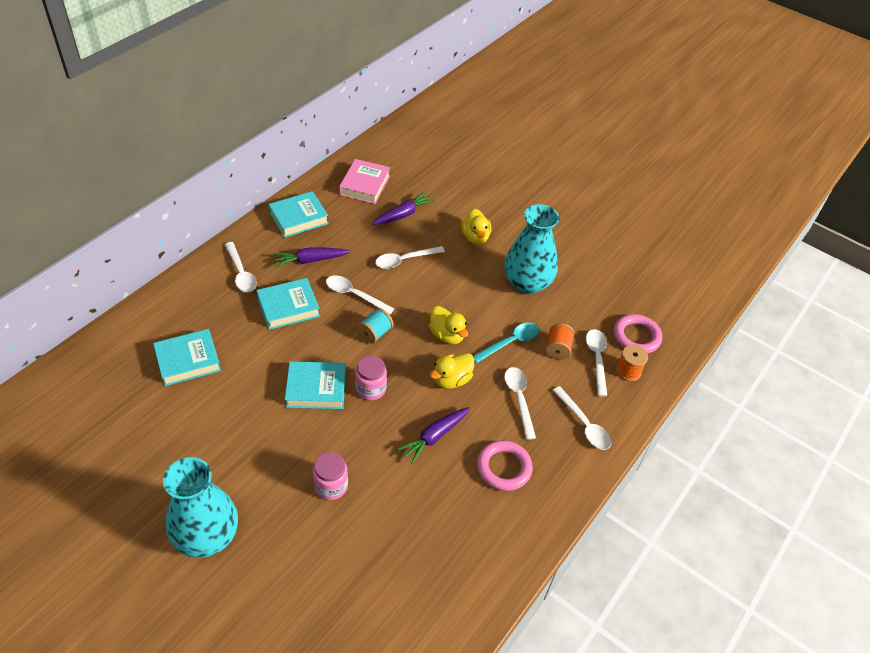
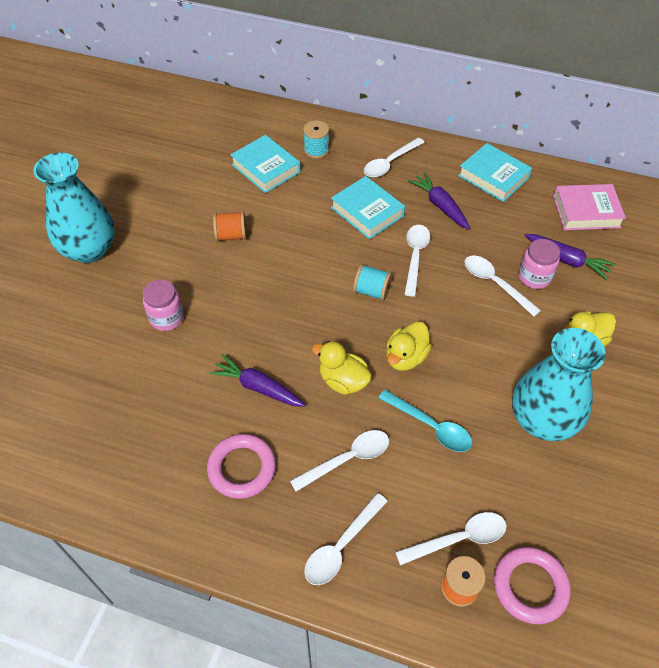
camera: 75 degrees right, 5 degrees up
(189, 316) = (316, 150): none -> turquoise spool
(316, 389) = (276, 268): turquoise book -> none
(370, 389) = (296, 311): pink jar -> pink jar (534, 277)
(557, 349) = (450, 484): orange spool -> orange spool (231, 235)

